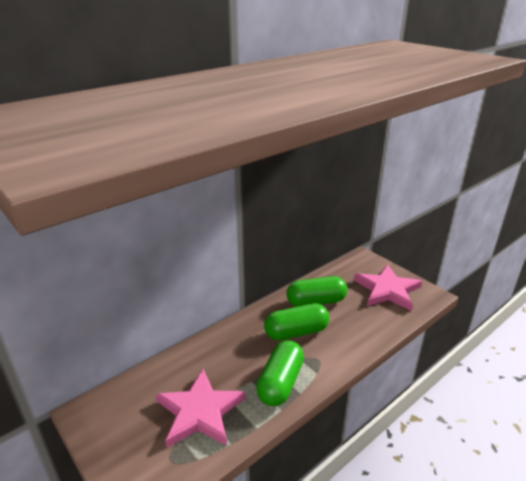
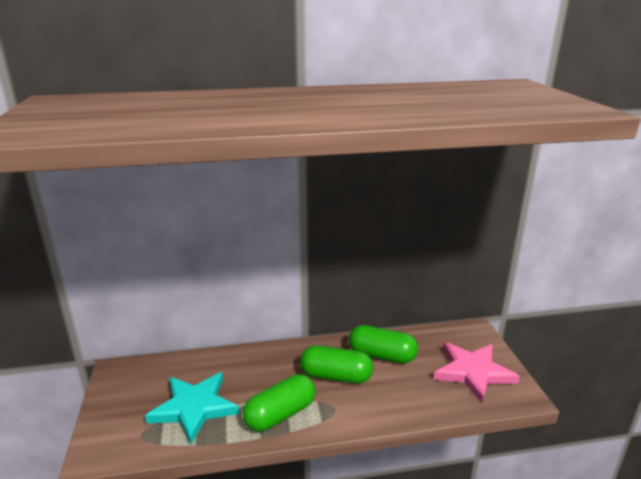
camera: 30 degrees right, 5 degrees down
(200, 411) = (194, 407): pink star -> turquoise star

